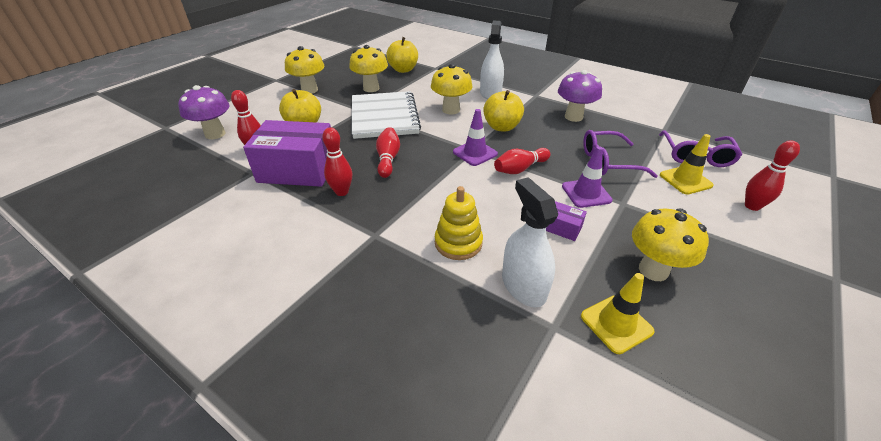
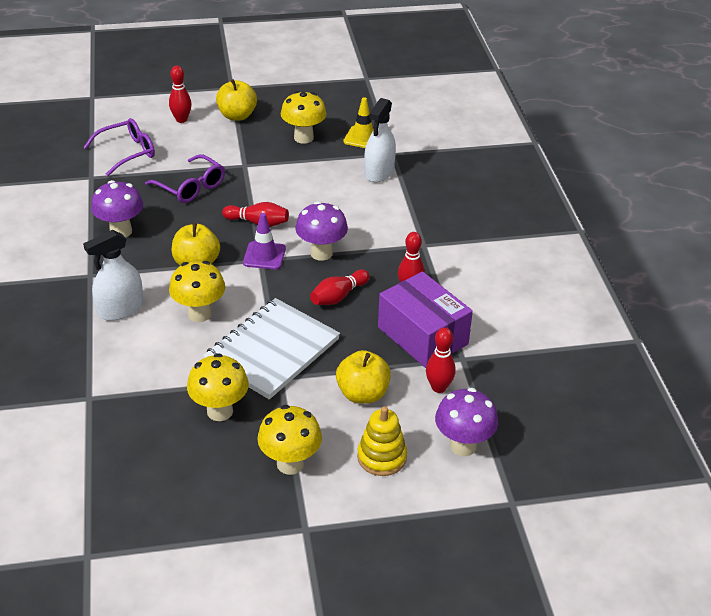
camera: 135 degrees left, 0 degrees up
(403, 70) = (129, 424): yellow apple -> yellow apple (237, 116)
(443, 177) = (321, 253): none -> purple mushroom
(458, 243) = (380, 209): yellow stacking toy -> yellow stacking toy (381, 457)
(562, 228) = (307, 178): purple box -> none
(586, 193) = (252, 182): purple traffic cone -> none
(685, 180) = (176, 149): yellow traffic cone -> none

